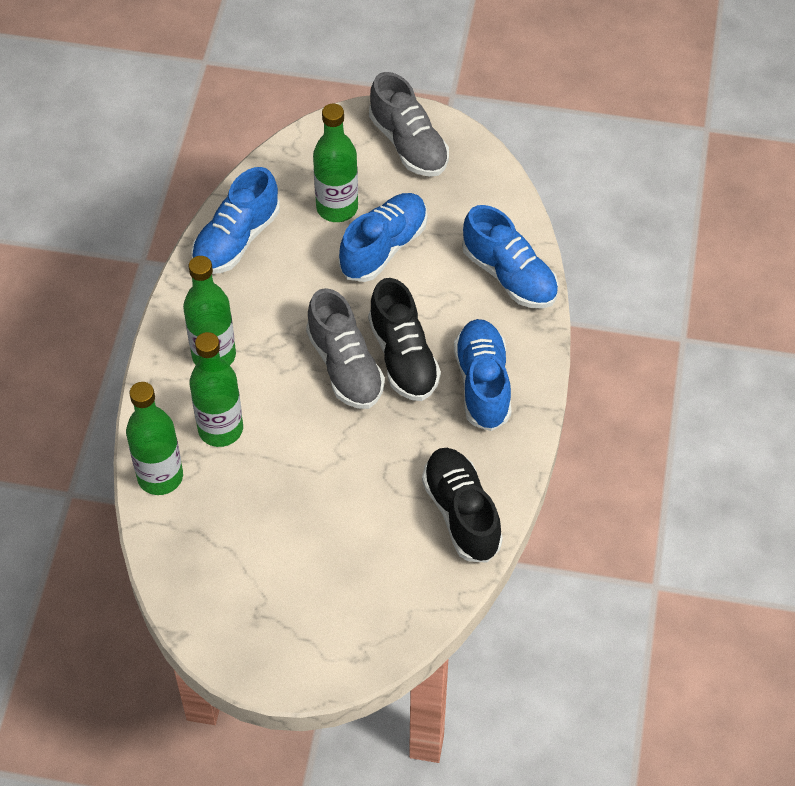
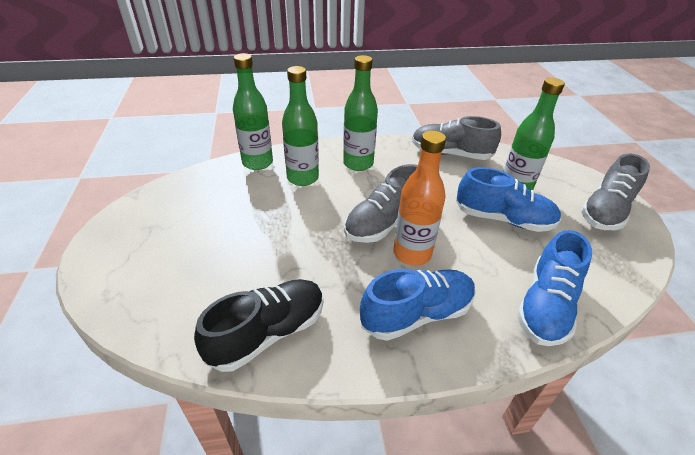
camera: 70 degrees right, 15 degrees down
(236, 240) = (450, 154): blue shoe -> grey shoe
(403, 357) = (412, 253): black shoe -> orange bottle

